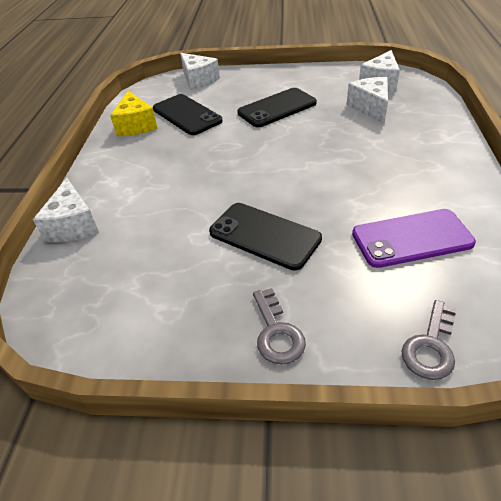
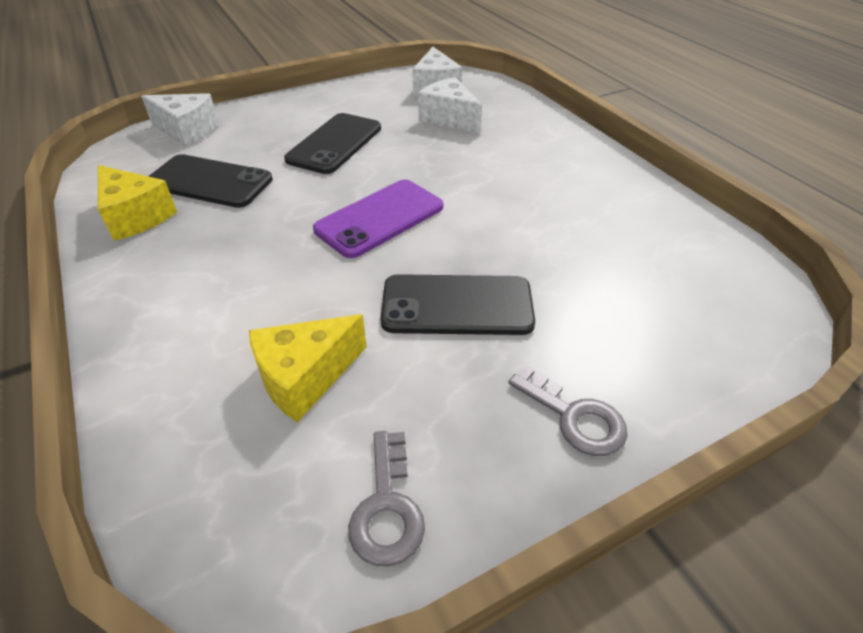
camera: 35 degrees left, 0 degrees up
(73, 225) = (150, 398): white cheese -> none
(148, 244) = (305, 377): none -> yellow cheese
(411, 238) = (616, 250): purple phone -> purple phone (380, 218)
(430, 346) = (732, 357): grey key -> grey key (387, 508)

